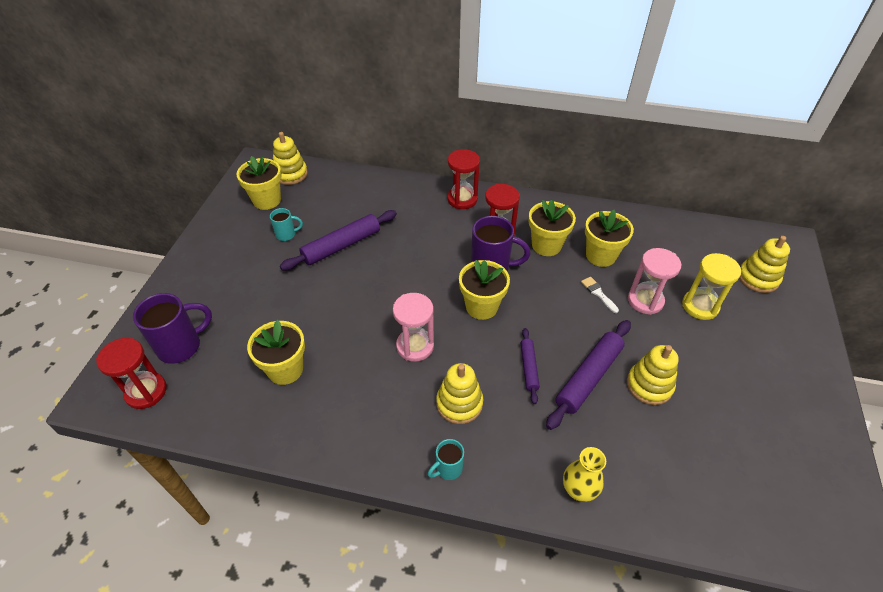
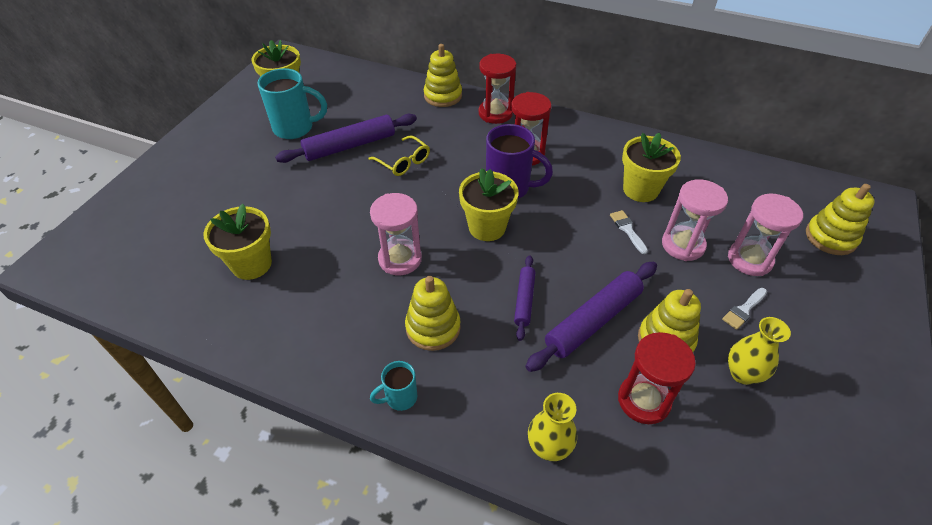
camera: 10 degrees right, 0 degrees up
(146, 392) = (100, 266): red hourglass -> red hourglass (643, 400)
(181, 346) = (151, 226): purple mug -> none
(286, 235) = (295, 128): turquoise mug -> turquoise mug, size x1.86
(290, 174) = (317, 70): yellow stacking toy -> yellow stacking toy (443, 96)
(393, 255) = (403, 162): none -> yellow glasses
(546, 245) = (579, 171): yellow flower pot -> none
(700, 306) = (749, 259): yellow hourglass -> pink hourglass
(704, 350) = (744, 310): none -> white brush
(714, 404) = (742, 373): none -> yellow vase

